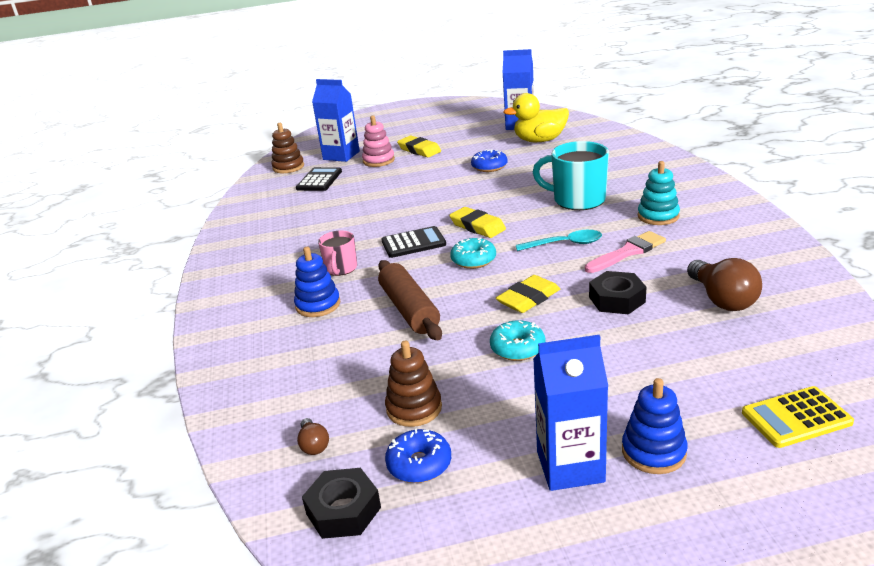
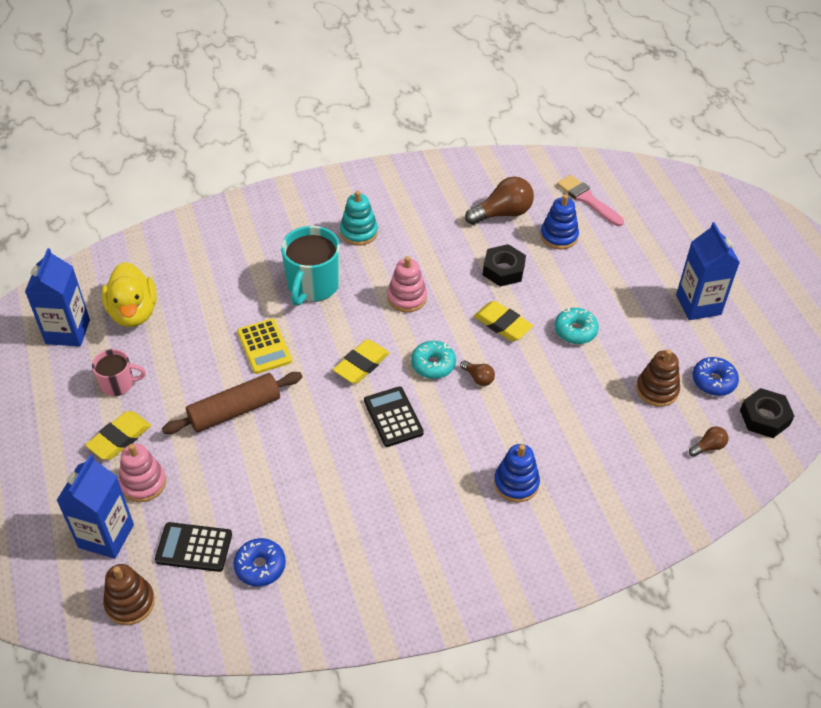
camera: 100 degrees left, 20 degrees up
(341, 268) = (445, 476): pink mug -> pink mug (118, 384)
(409, 309) = (522, 407): brown rolling pin -> brown rolling pin (235, 410)
(452, 284) = (478, 378): none -> brown light bulb
(489, 167) = (203, 359): blue donut -> blue donut (260, 566)
(565, 244) = (407, 298): turquoise spoon -> pink stacking toy
(628, 252) = (425, 257): pink brush -> pink brush (587, 199)
(653, 452) = (677, 266): blue stacking toy -> blue stacking toy (559, 236)
(796, 418) = (634, 203): yellow calculator -> yellow calculator (264, 346)

